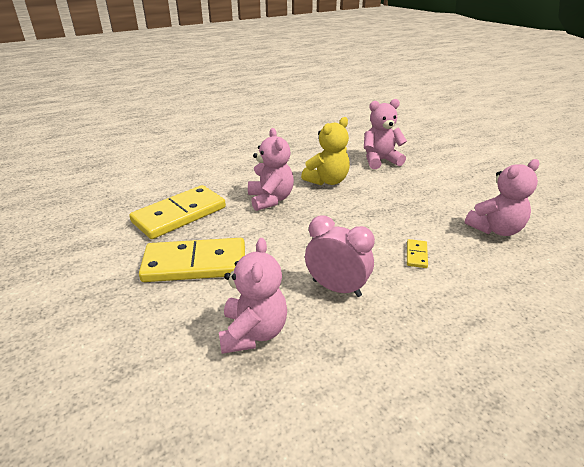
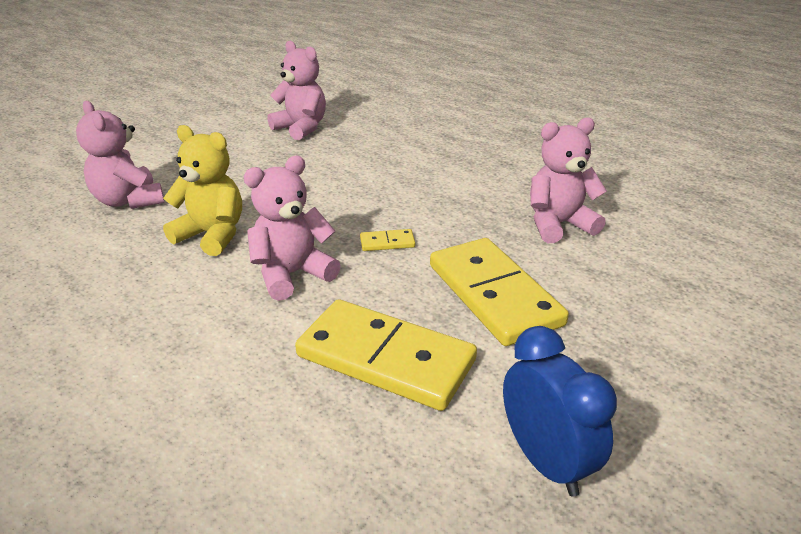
camera: 110 degrees left, 0 degrees up
(76, 241) = (545, 461): none -> blue clock
(336, 288) = (458, 194): pink clock -> none
(416, 255) = (372, 161): yellow domino -> yellow domino (387, 242)

